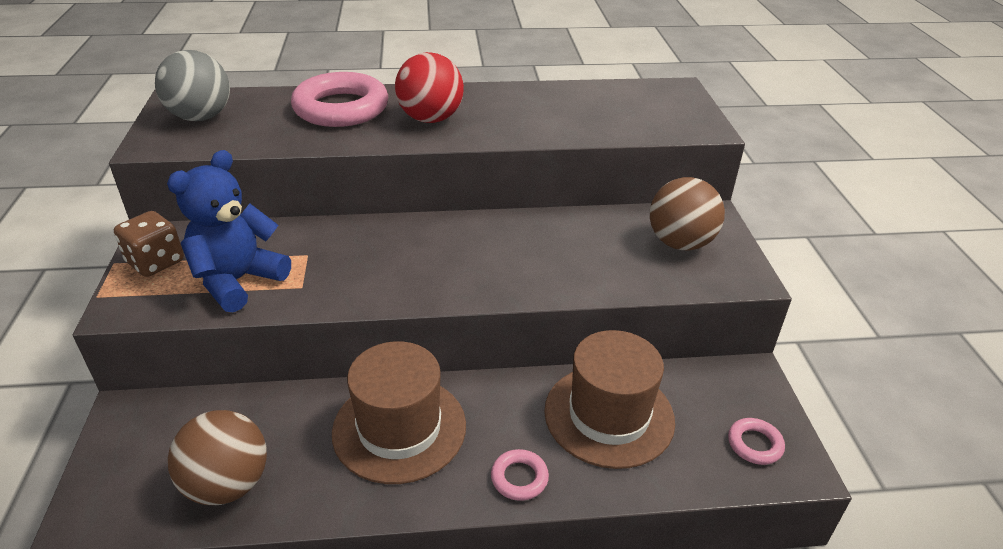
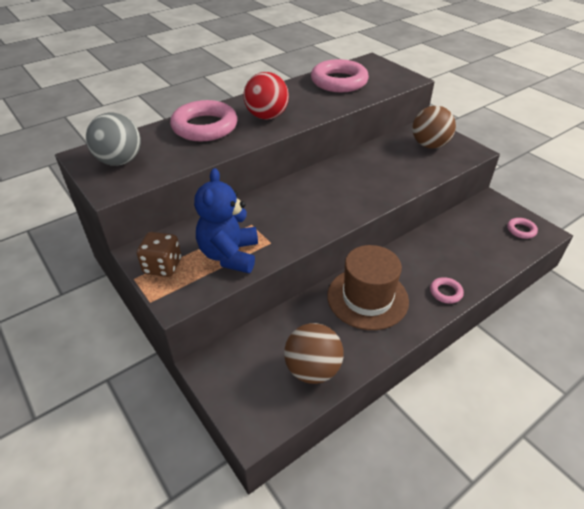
camera: 30 degrees left, 5 degrees up
(589, 103) = (339, 81): none -> pink ring
(609, 415) = (453, 245): brown hat -> none

